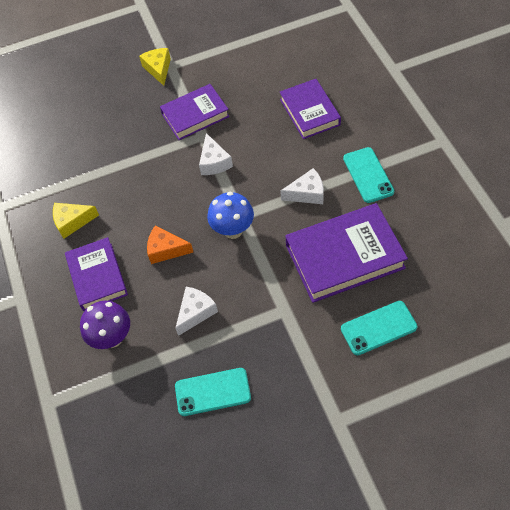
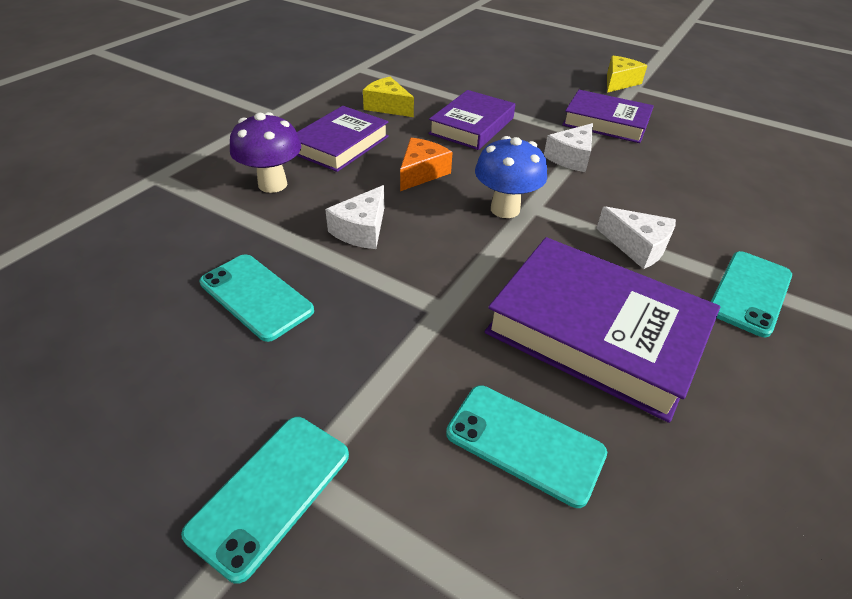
camera: 45 degrees right, 15 degrees down
(166, 250) = (421, 173): orange cheese -> orange cheese turned 60 degrees clockwise
(195, 312) = (361, 230): white cheese -> white cheese turned 120 degrees clockwise
(309, 112) = (744, 196): purple book -> purple book (472, 126)
(337, 436) = (271, 493): none -> turquoise phone

